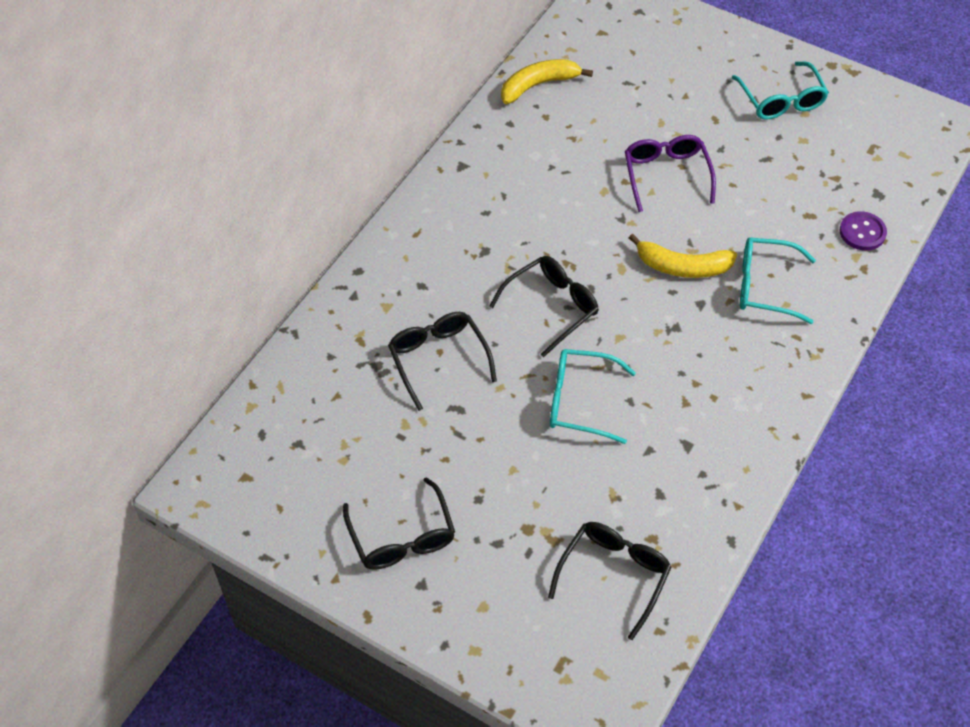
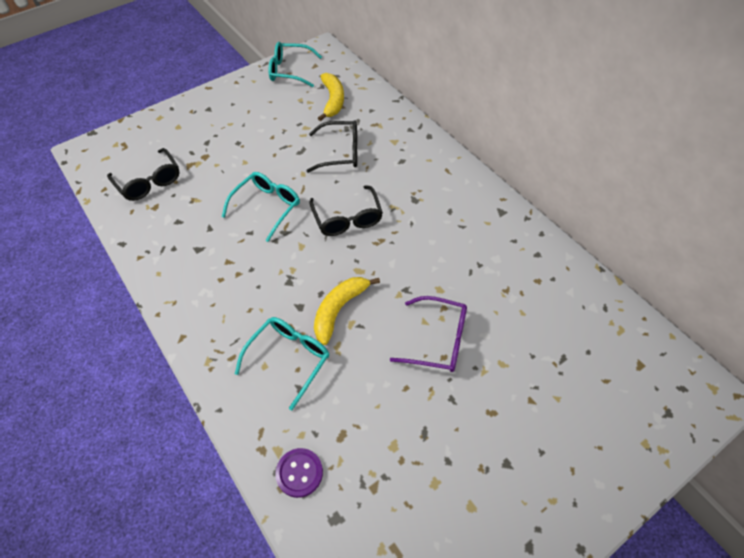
camera: 115 degrees right, 0 degrees up
(402, 537) = (239, 109): black glasses -> none
(538, 85) = (578, 289): yellow banana -> yellow banana (333, 101)
(781, 100) = (497, 491): turquoise glasses -> turquoise glasses (289, 71)

